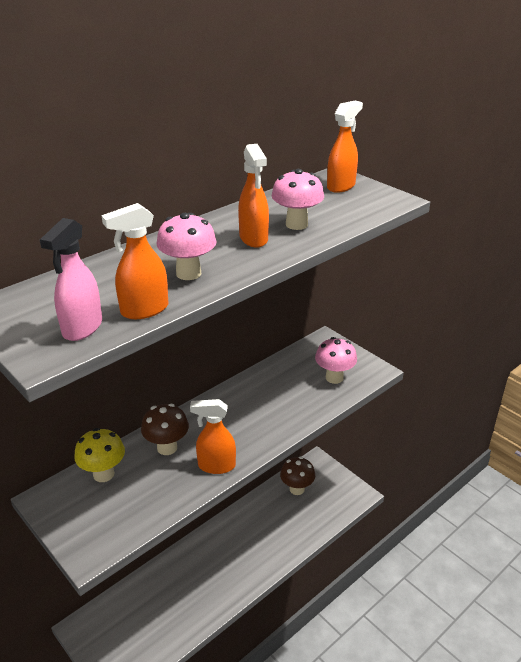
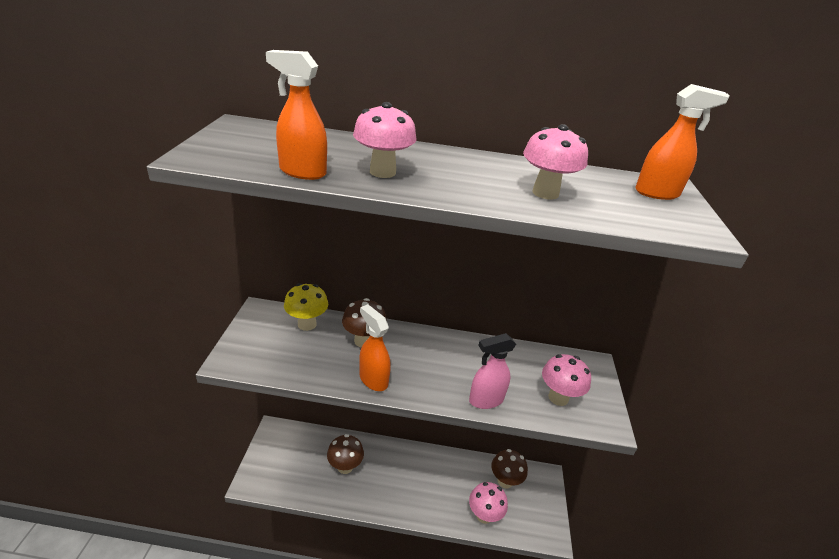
camera: 45 degrees right, 0 degrees up
(82, 328) = (247, 158): pink spray bottle -> pink spray bottle (485, 400)
(179, 591) = (345, 467): none -> brown mushroom
(253, 239) = (483, 181): orange spray bottle -> none
(310, 523) = (484, 515): none -> pink mushroom

